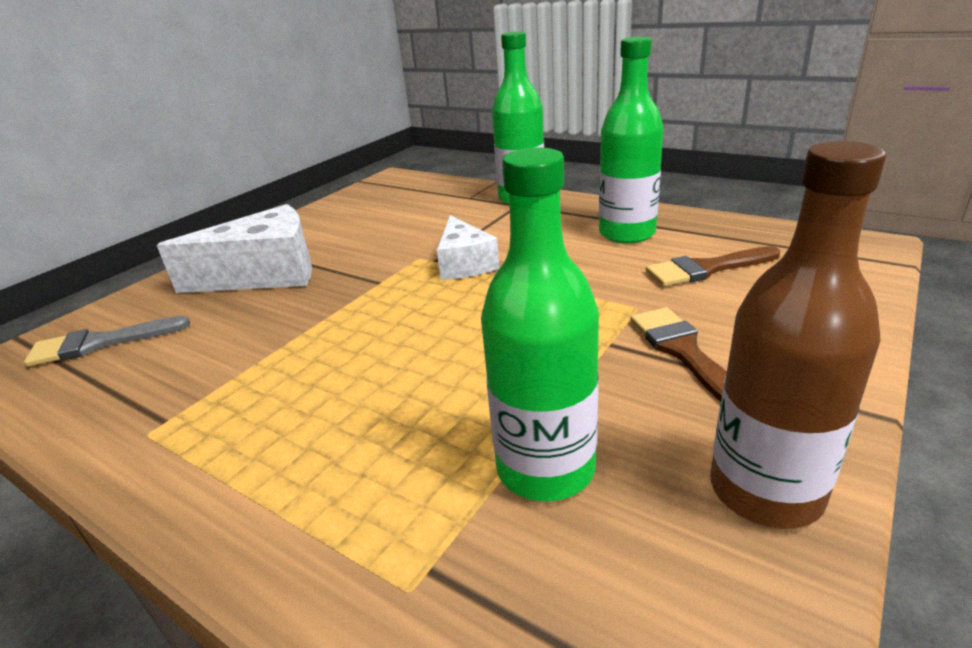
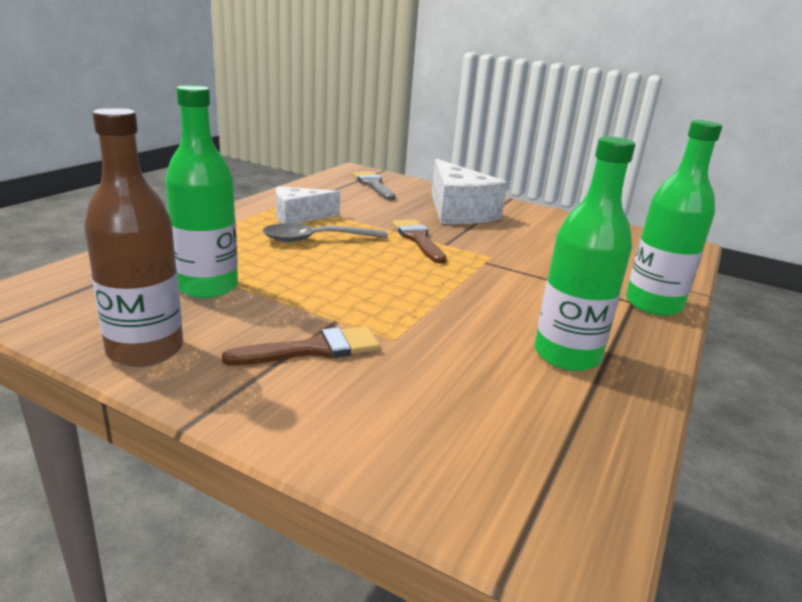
camera: 80 degrees right, 5 degrees down
(350, 380) = (316, 239): none -> grey spoon
(464, 264) = (480, 272): white cheese -> white cheese (299, 217)
(706, 269) = (476, 390): brown brush -> brown brush (418, 239)

